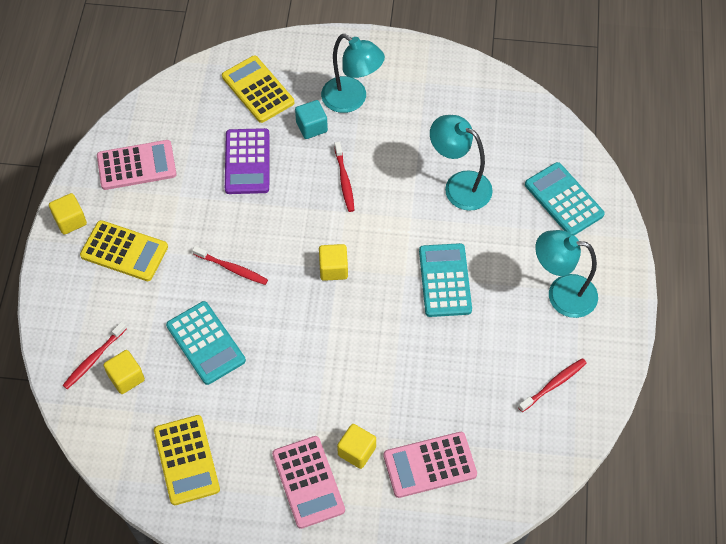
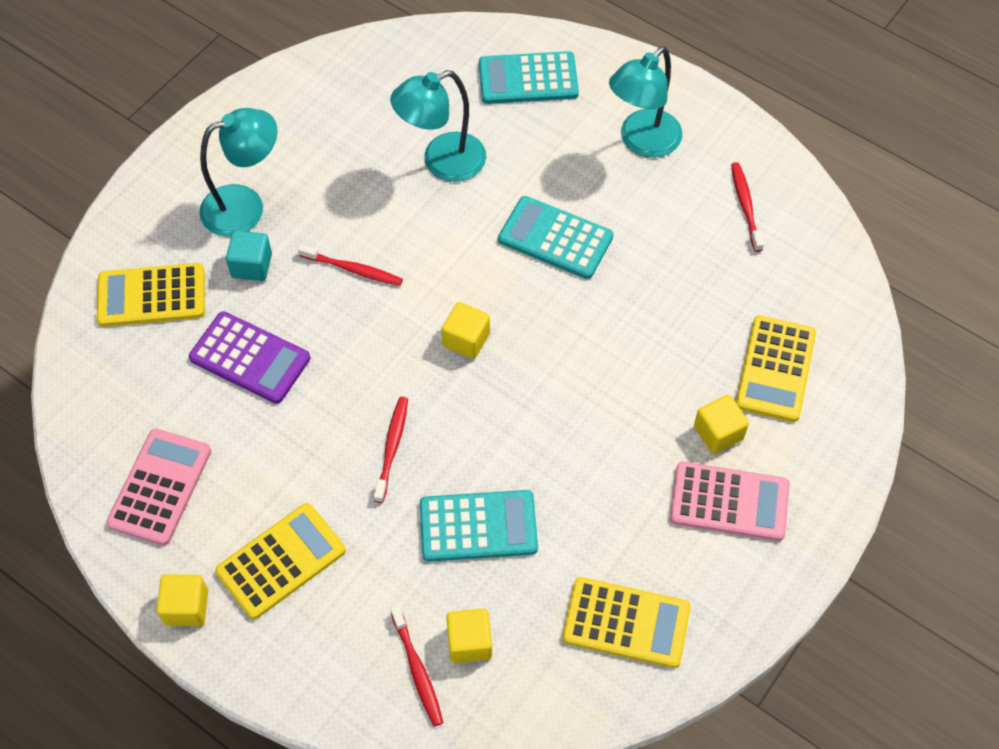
camera: 60 degrees left, 0 degrees up
(231, 268) = (392, 448): red toothbrush -> red toothbrush turned 45 degrees counterclockwise
(429, 465) = (775, 369): pink calculator -> yellow calculator

